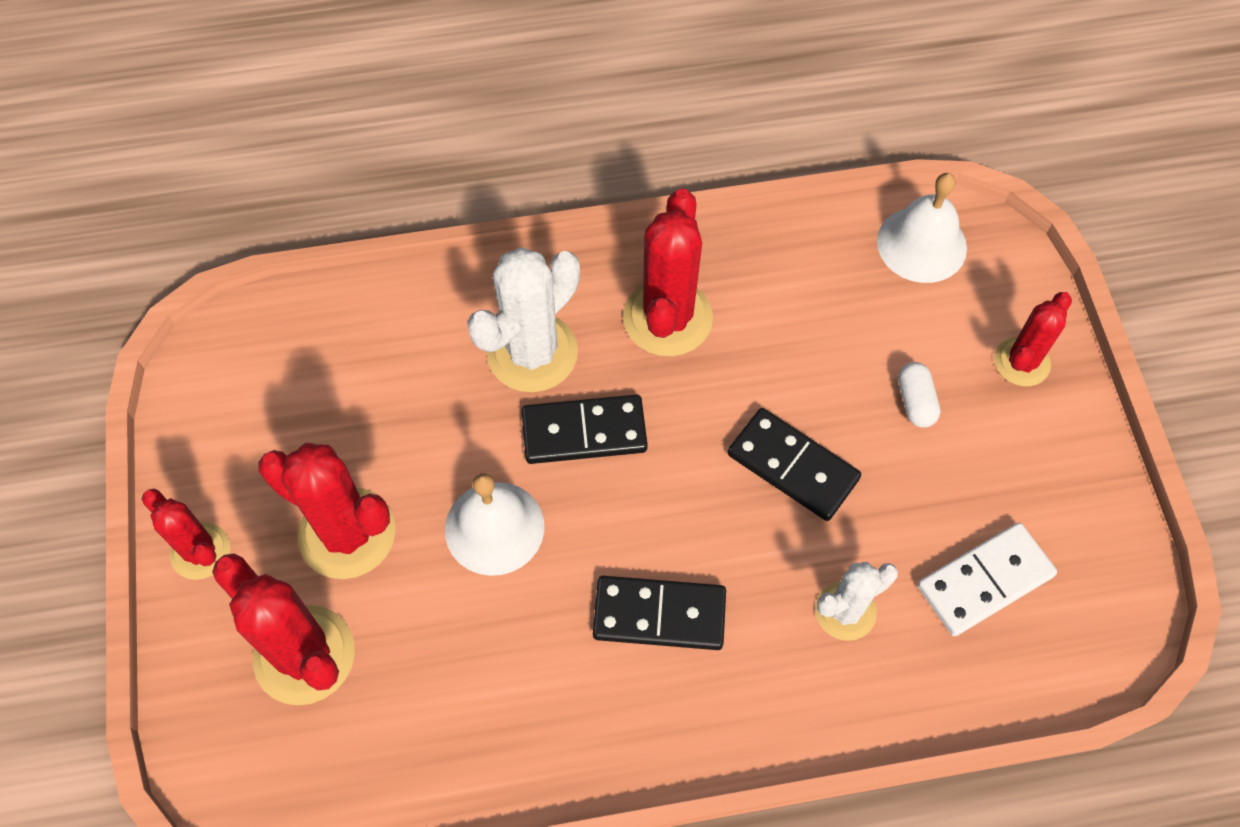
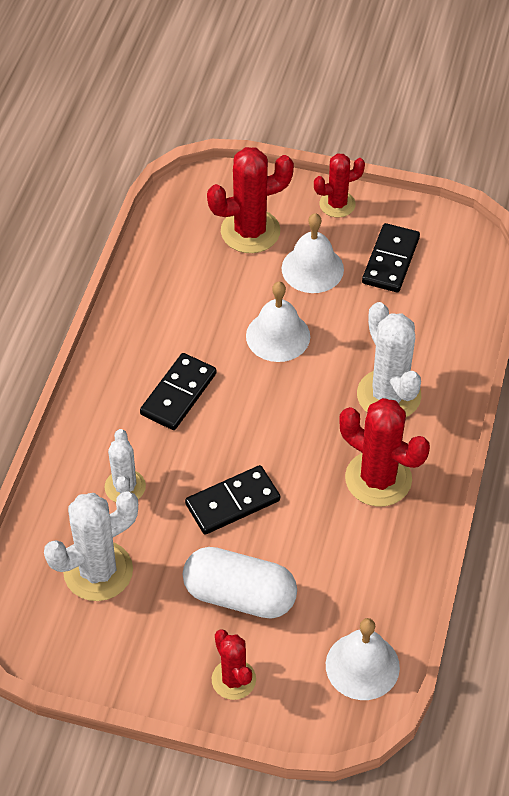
camera: 115 degrees right, 10 degrees down
(347, 533) = (312, 268): red cactus -> white bell
(584, 432) = (317, 401): black domino -> black domino (390, 260)
(915, 401) = (239, 596): white capsule -> white capsule, size x2.22
(984, 580) = (98, 571): white domino -> white cactus

